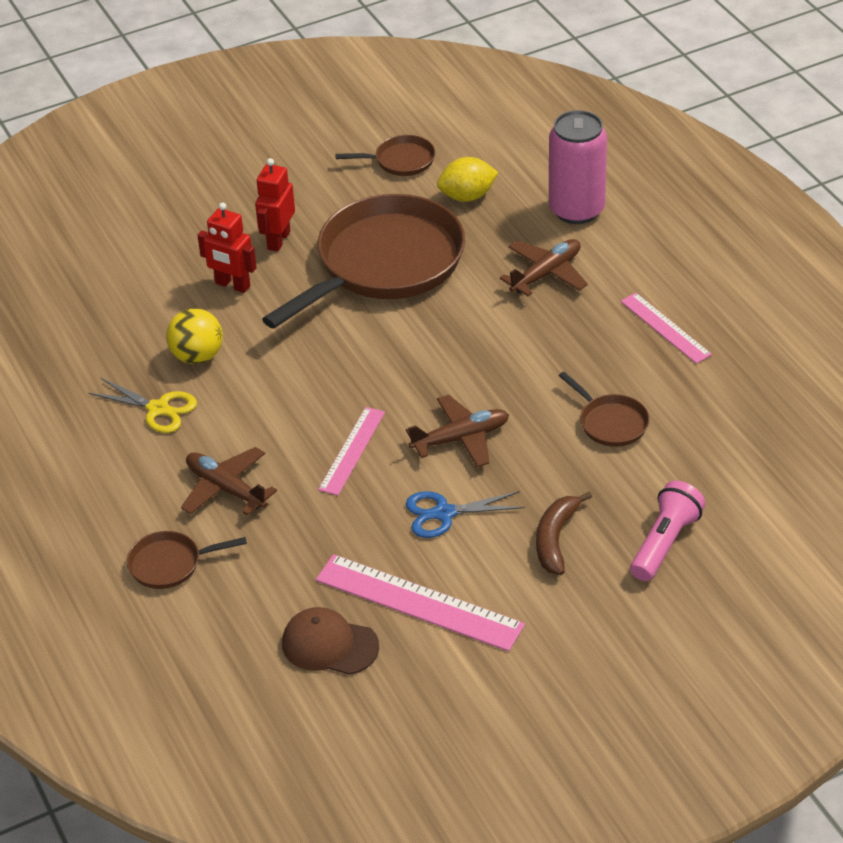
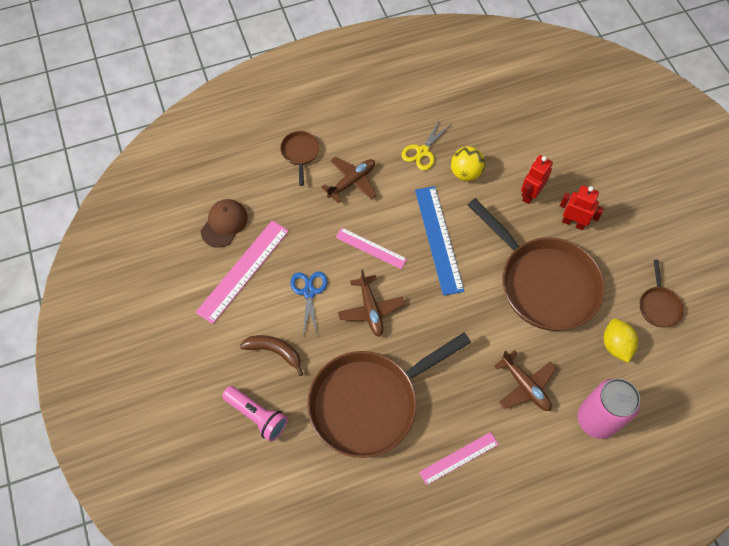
camera: 95 degrees right, 20 degrees up
(325, 376) = (439, 239): none -> blue ruler
(610, 422) = (370, 402): brown pan -> brown pan, size x2.34

